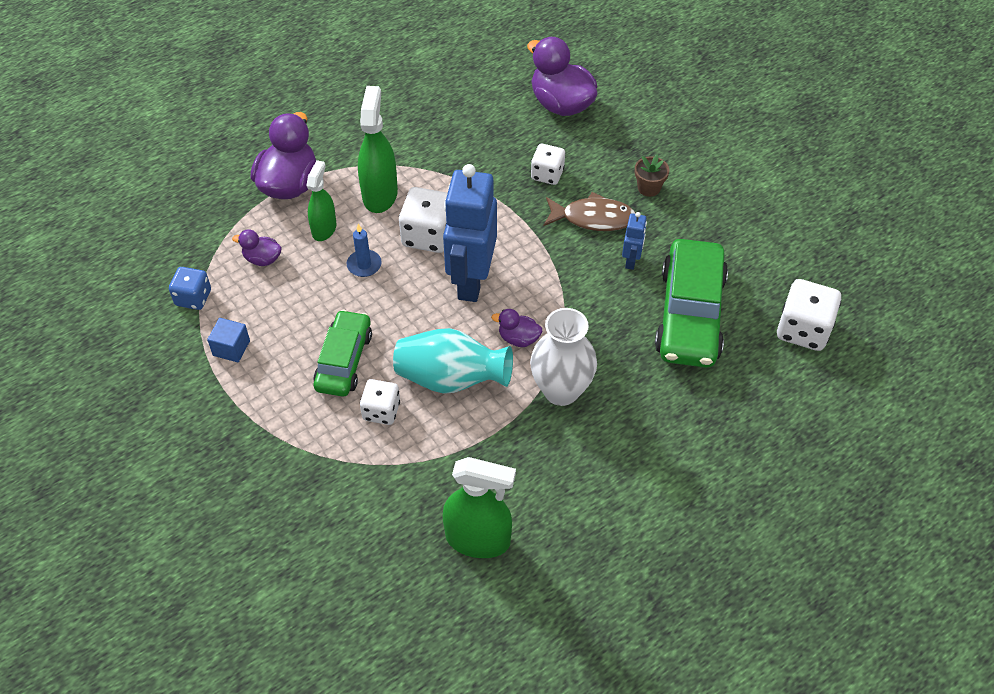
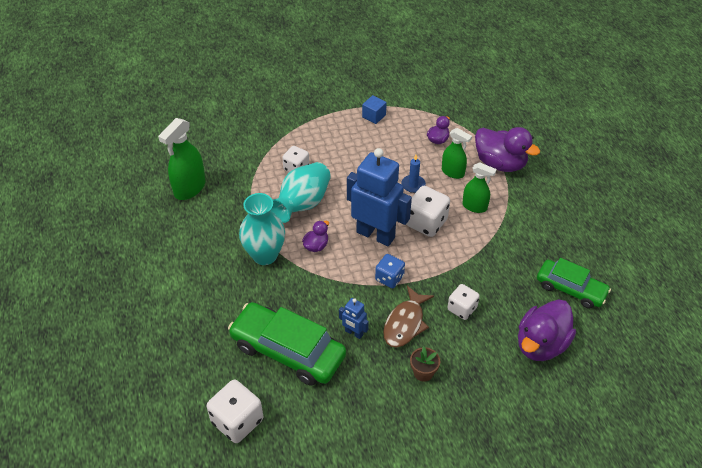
camera: 110 degrees right, 5 degrees down
(193, 298) = (419, 106): blue dice -> blue dice (389, 278)
(344, 360) = (341, 160): green car -> green car (570, 289)
(380, 194) = (474, 206): green spray bottle -> green spray bottle, size x0.65
(561, 104) = (541, 344): purple duck -> purple duck turned 150 degrees clockwise
(561, 390) = (265, 255): white vase -> turquoise vase

